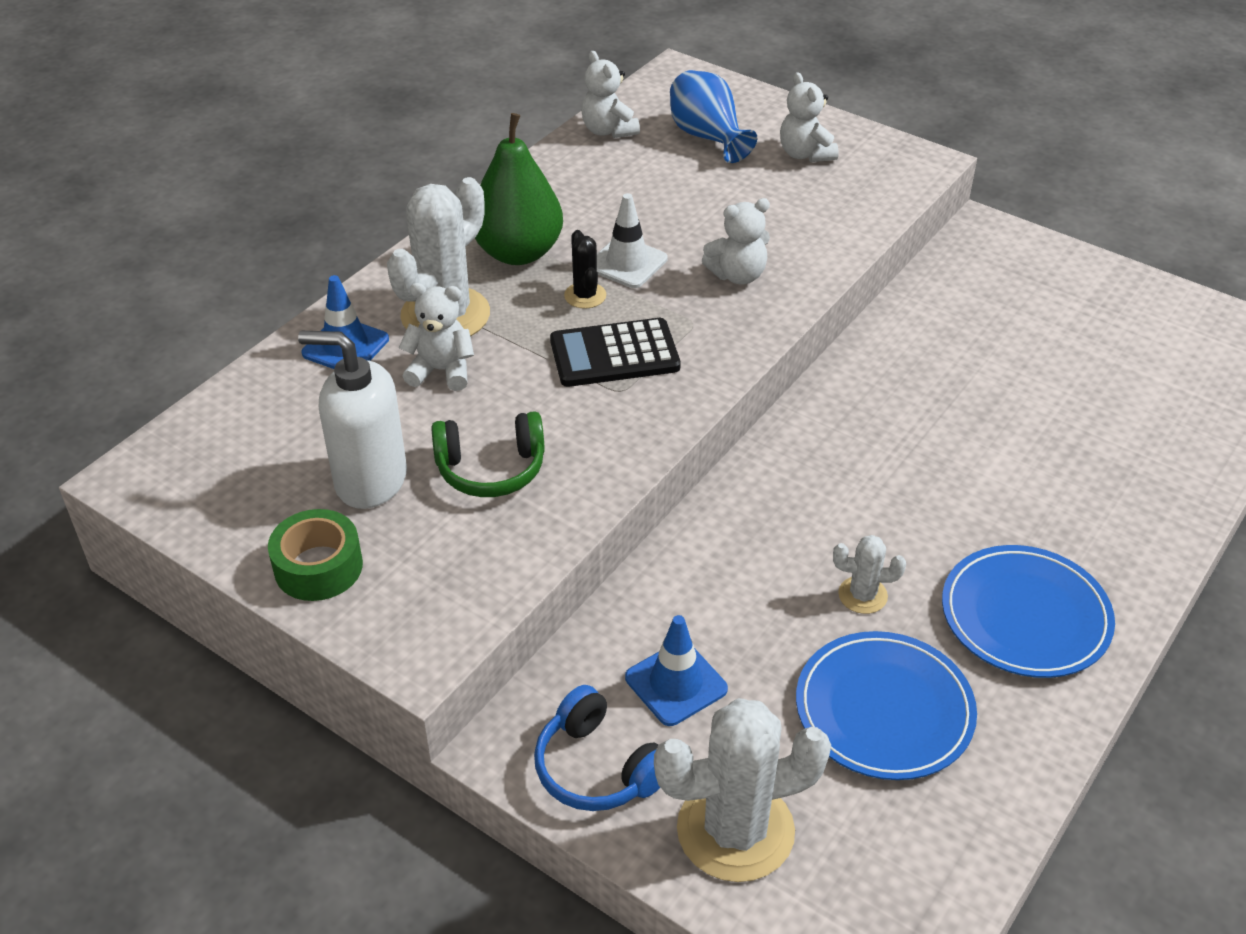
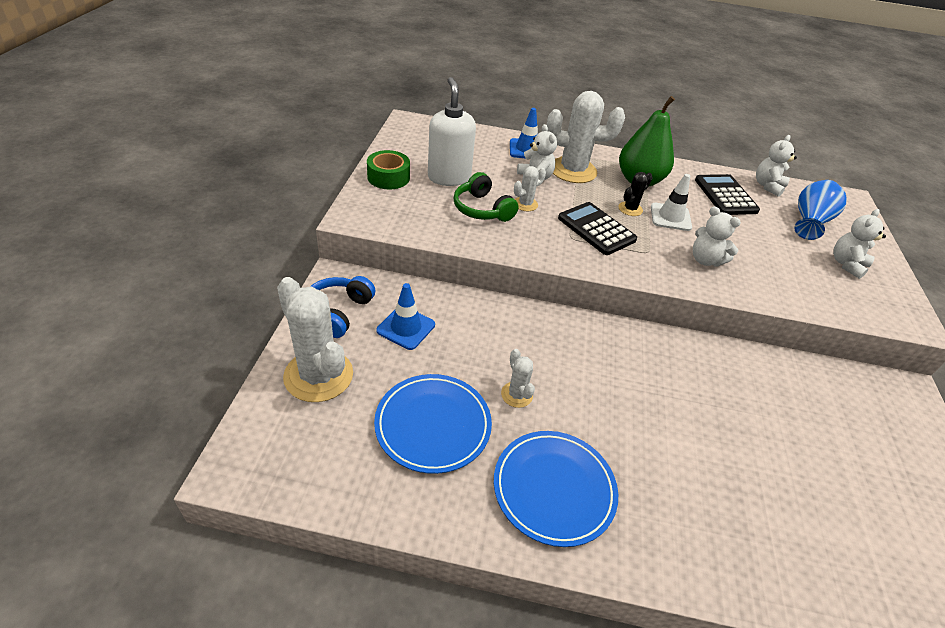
camera: 60 degrees right, 0 degrees up
(506, 410) = (525, 204): none -> white cactus
(607, 183) = (725, 195): none -> black calculator

